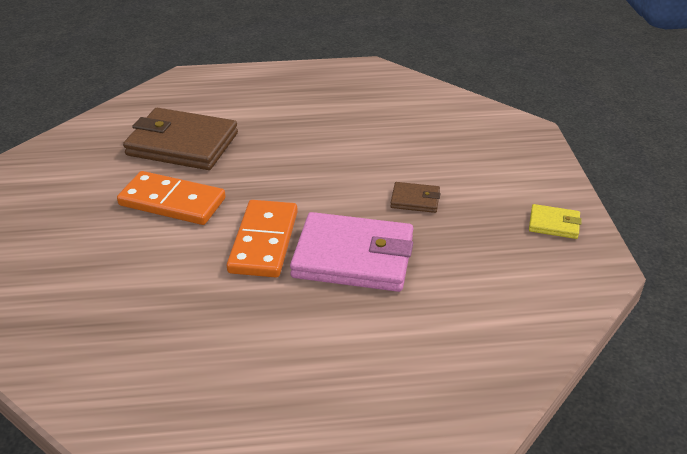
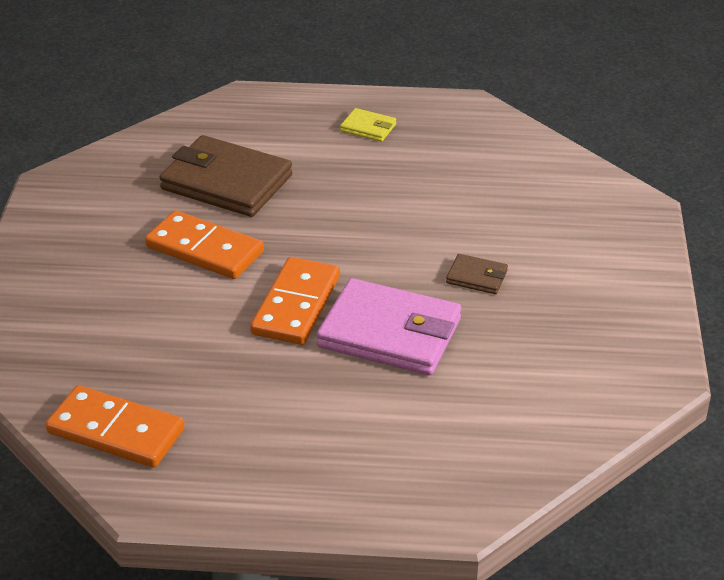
camera: 10 degrees right, 0 degrees up
(110, 386) = (115, 431): none -> orange domino
(554, 224) = (627, 323): yellow wallet -> yellow wallet (368, 128)

